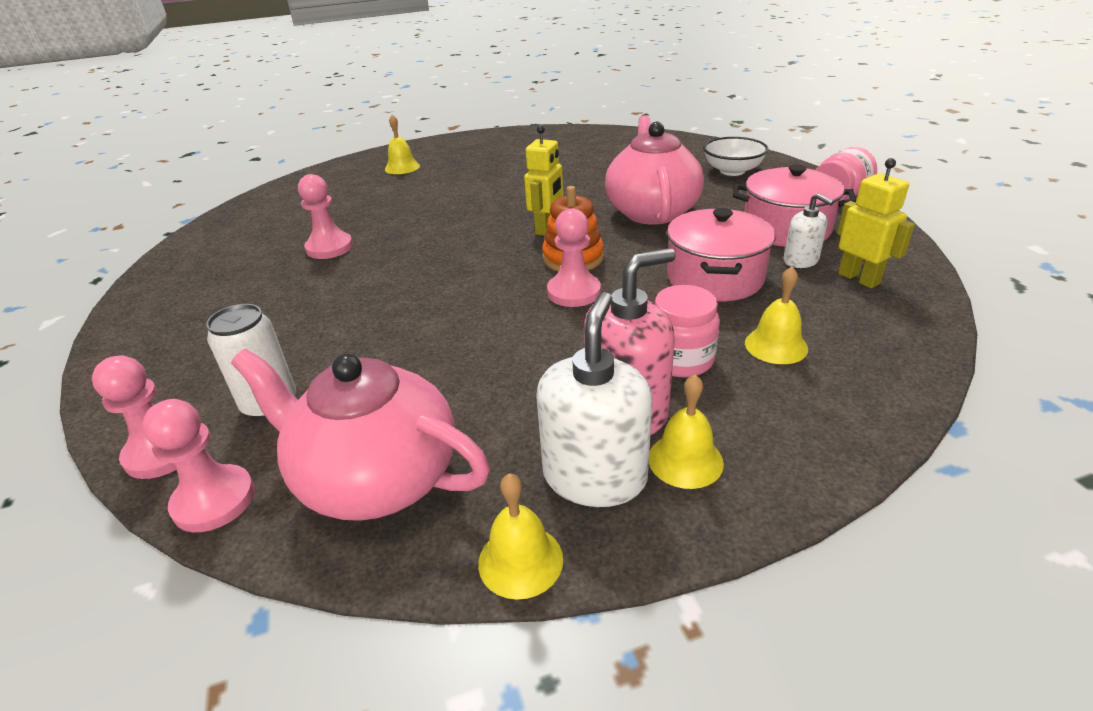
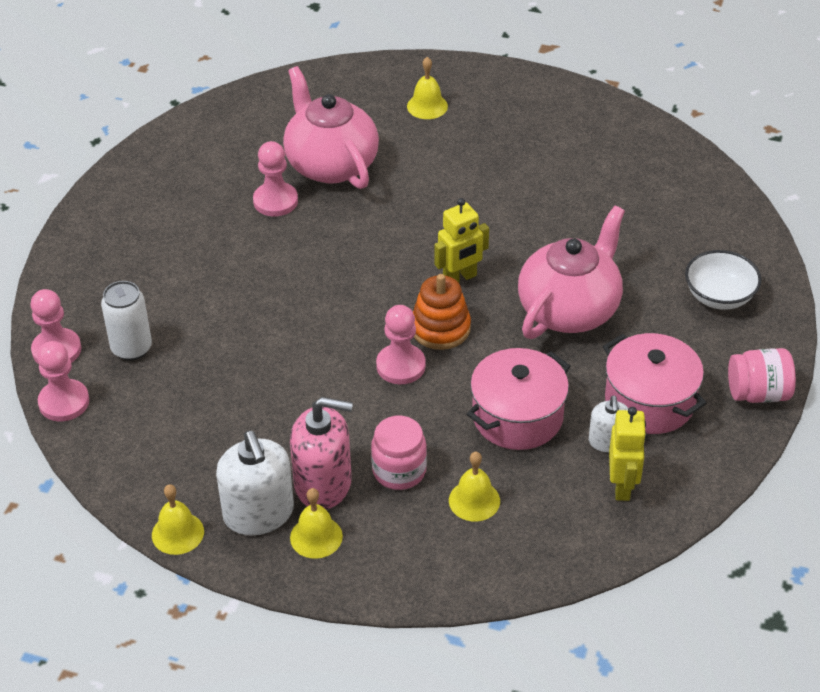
camera: 35 degrees right, 10 degrees up
(376, 478) = (150, 440): pink teapot -> pink teapot (330, 164)
(594, 476) = (258, 514): white soap dispenser -> white soap dispenser turned 105 degrees clockwise

